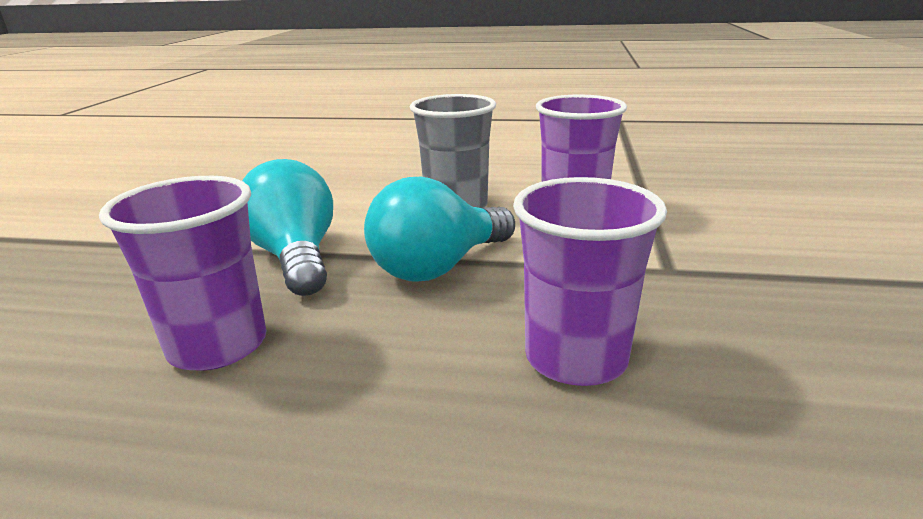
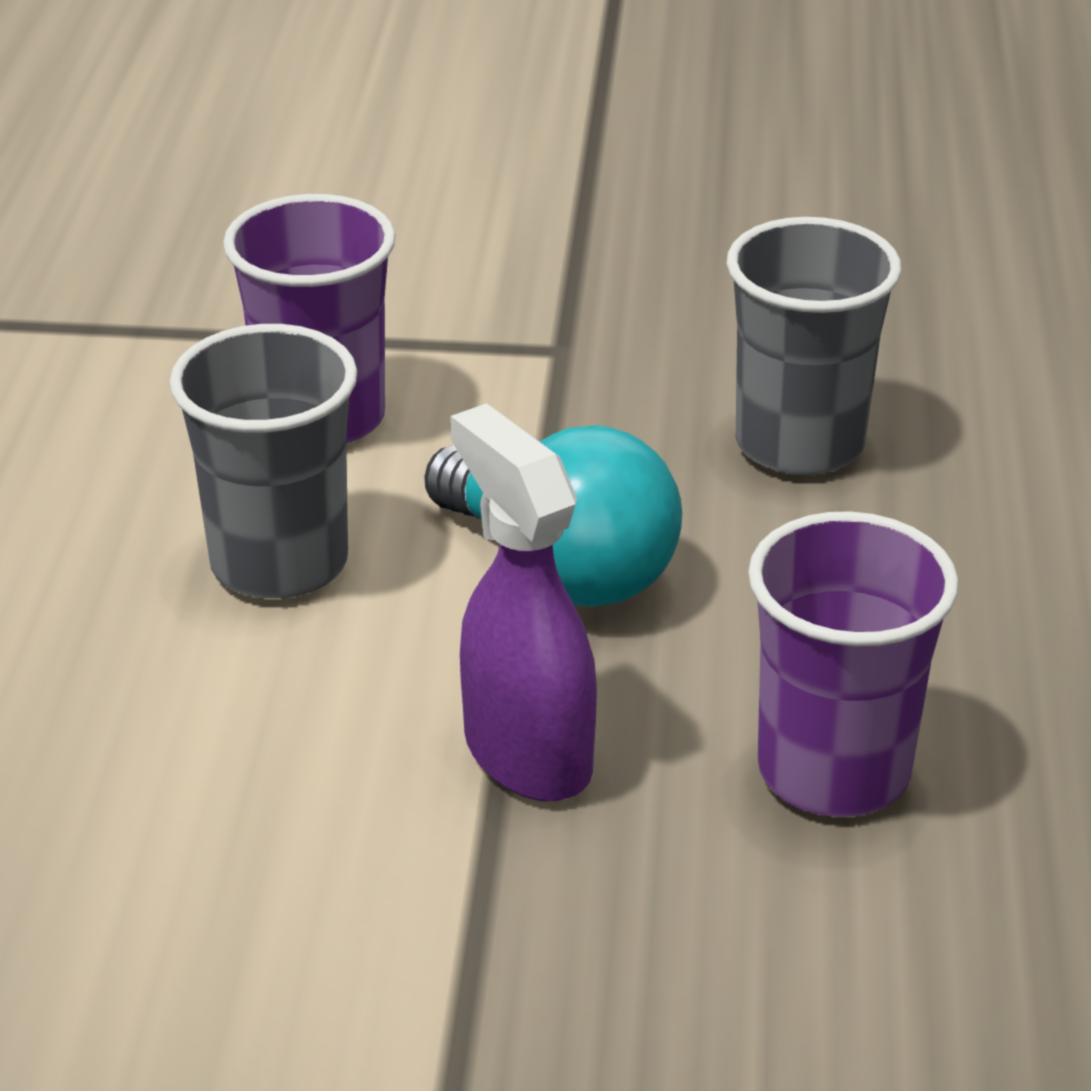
camera: 95 degrees left, 10 degrees up
(296, 257) = (526, 753): turquoise light bulb -> purple spray bottle
(576, 358) = (799, 444): purple cup -> grey cup

